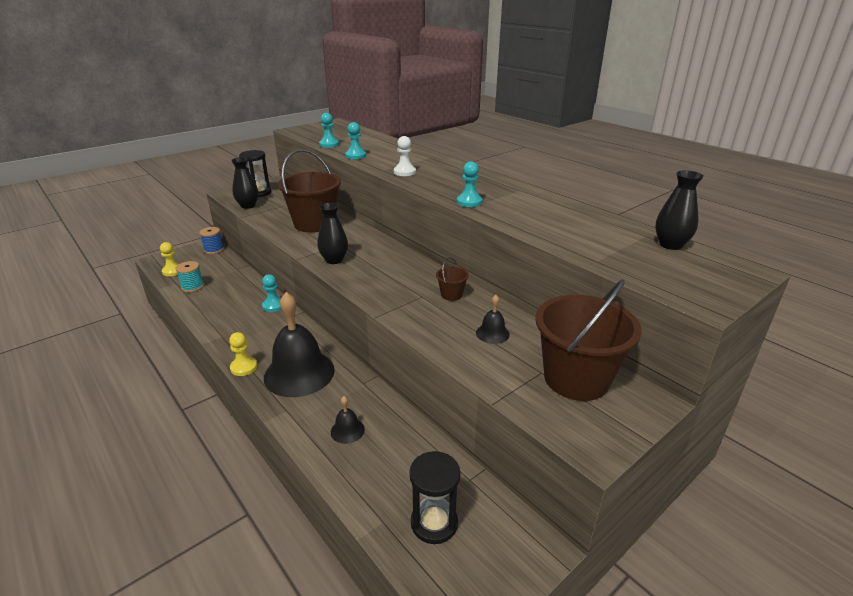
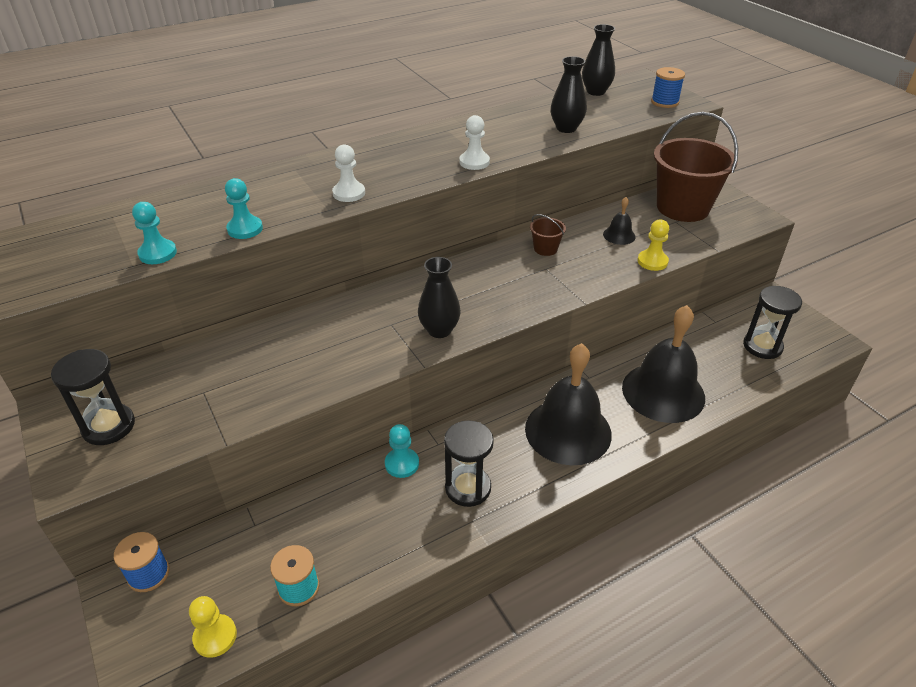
camera: 80 degrees left, 10 degrees up
(244, 367) = (551, 487): yellow pawn -> yellow pawn (652, 261)
(248, 206) = (173, 437): black vase -> black vase (566, 128)
(249, 332) = (468, 488): none -> black hourglass
(314, 224) = (305, 349): brown bucket -> none
(347, 430) = (663, 392): black bell -> black bell, size x2.34
(469, 202) = (474, 162): turquoise pawn -> white pawn
(688, 285) = (664, 102): none -> blue spool

